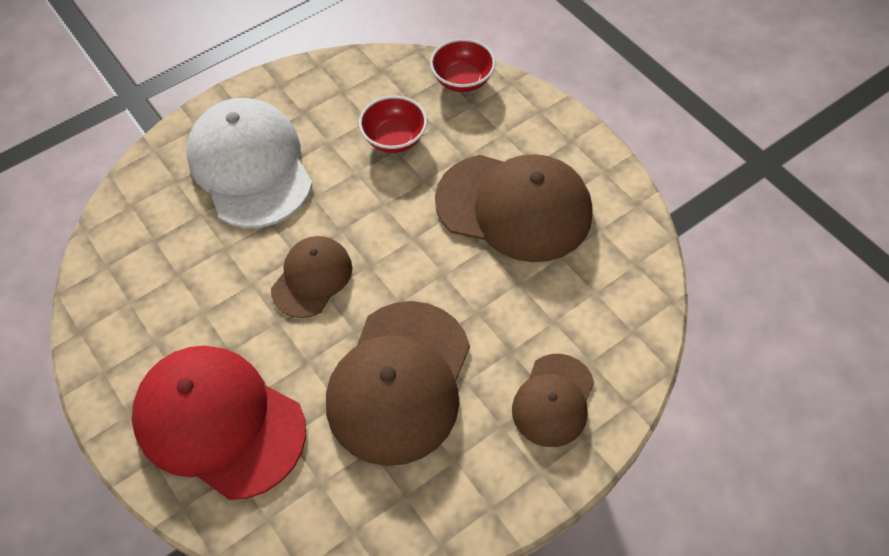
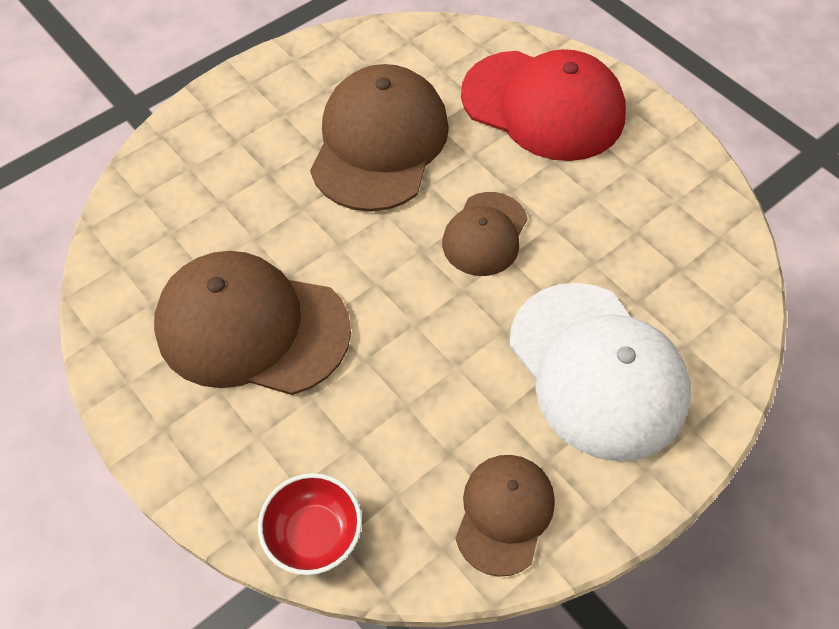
camera: 175 degrees right, 0 degrees up
(394, 138) = (410, 422): red bowl -> none
(553, 400) = (232, 134): brown cap -> brown cap (504, 514)

